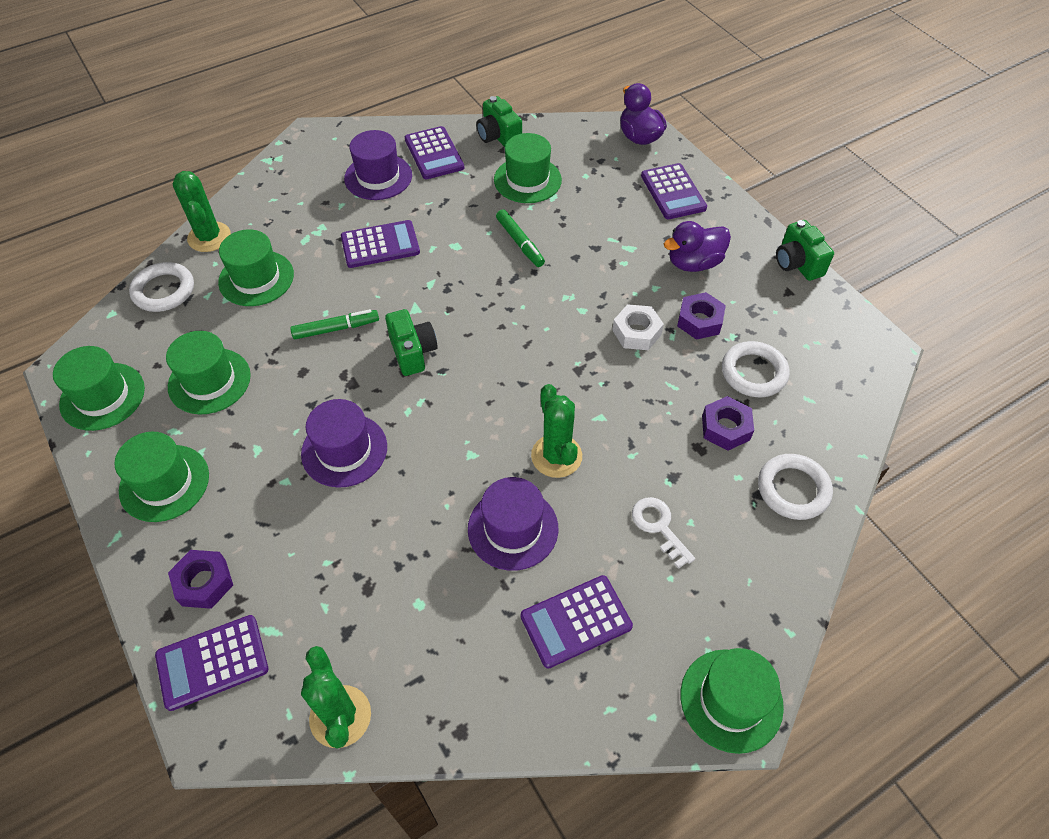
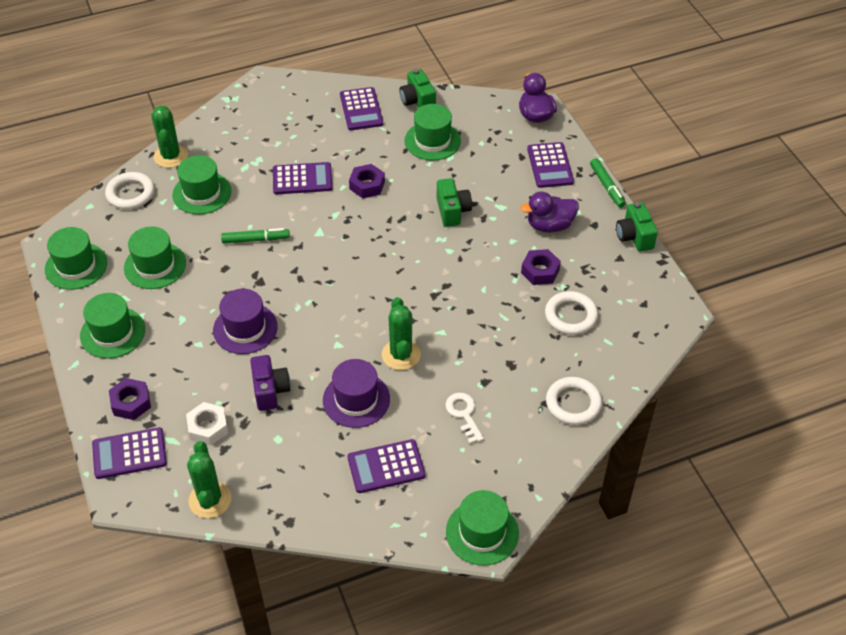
camera: 10 degrees right, 5 degrees down
(378, 177) = (312, 123): purple hat -> none
(395, 534) = (270, 391): none -> purple camera
(413, 352) = (310, 265): green camera -> green camera (452, 211)
(520, 243) = (413, 191): green marker -> green marker (607, 186)
(636, 332) = (487, 273): white nut -> white nut (208, 427)
(725, 428) = (535, 353): purple nut -> purple nut (367, 185)

